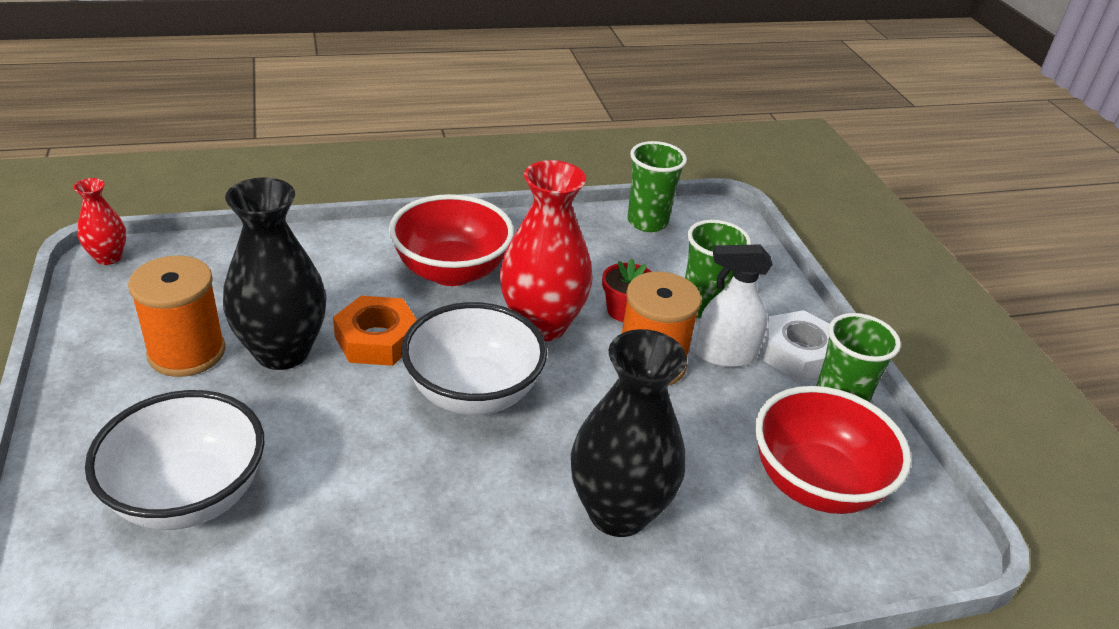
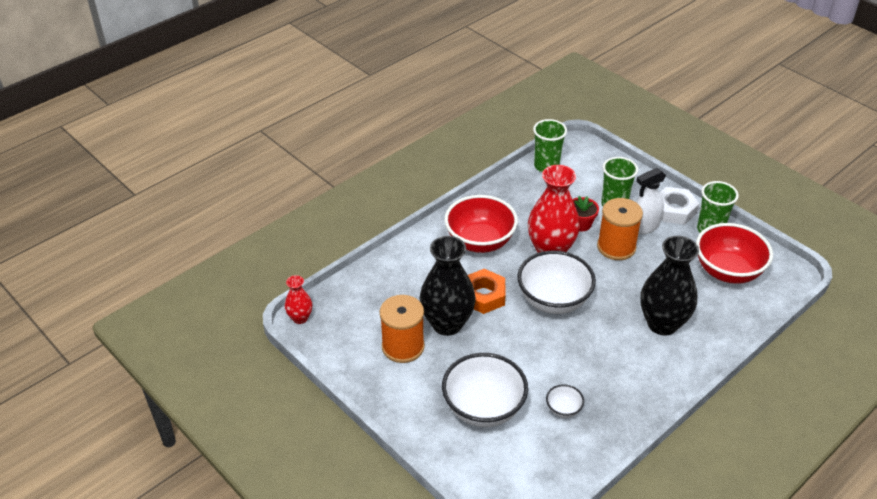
camera: 25 degrees left, 5 degrees up
(307, 565) = (563, 409): none -> white bowl

